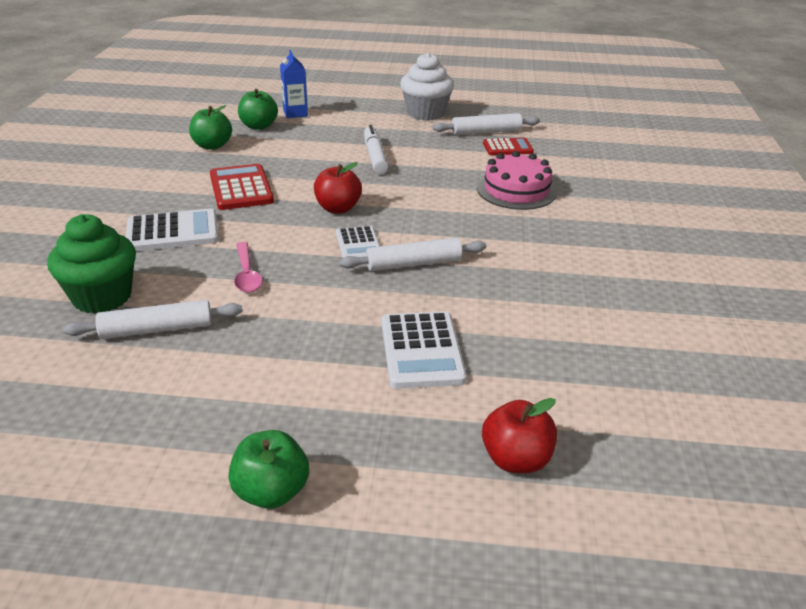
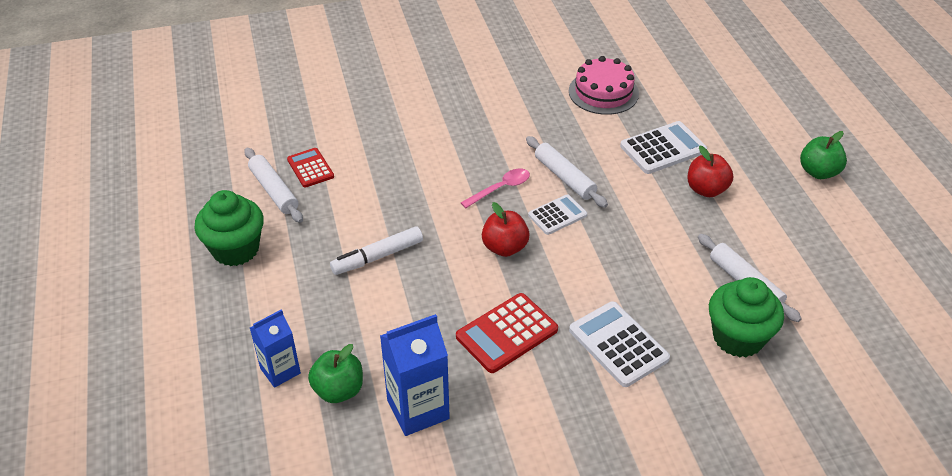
camera: 110 degrees left, 10 degrees up
(212, 146) = (418, 409): green apple -> blue carton
(247, 274) = (645, 264): pink spoon -> pink spoon (501, 188)
(426, 113) = (235, 249): white cupcake -> green cupcake
(516, 190) = (404, 147): pink cake -> pink cake (603, 92)
(516, 459) = (721, 97): red apple -> red apple (706, 189)

